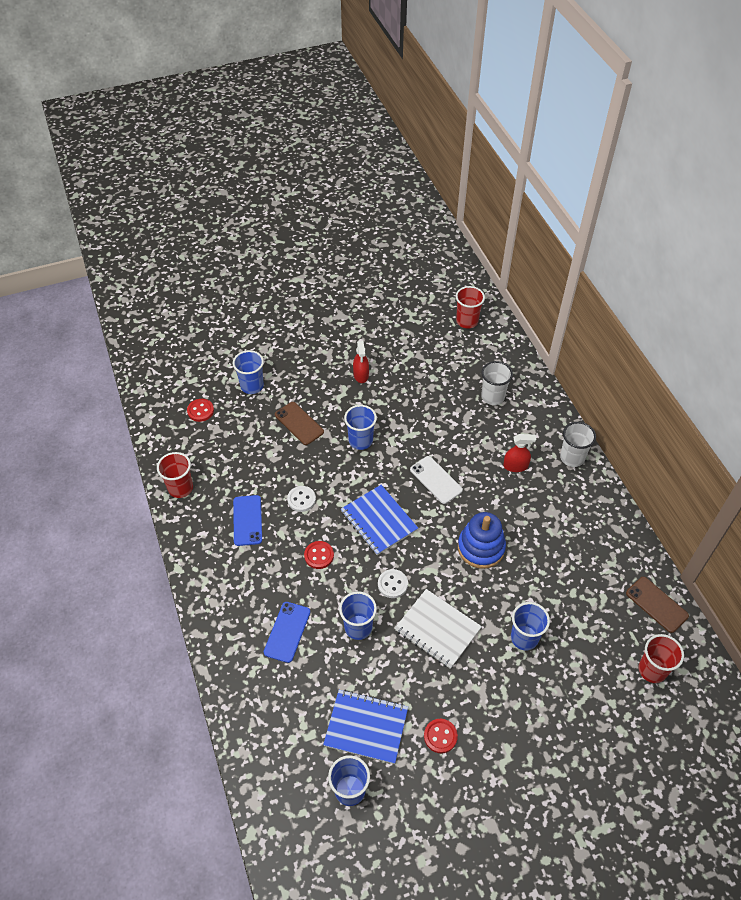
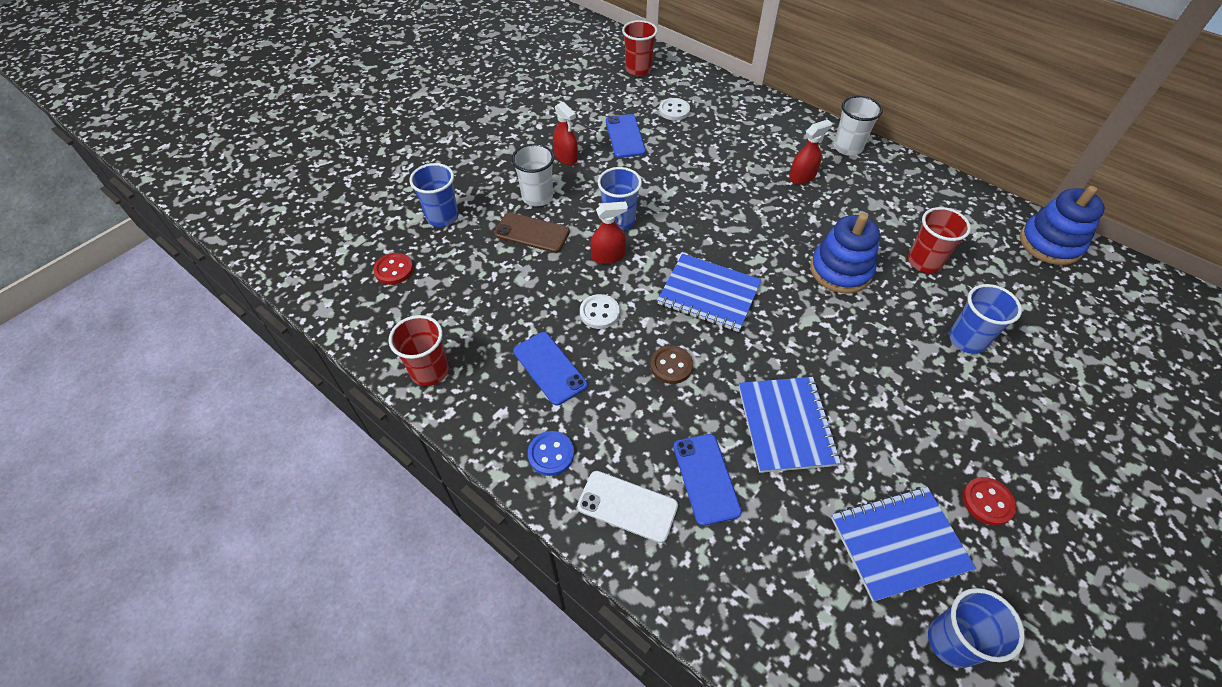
camera: 30 degrees left, 0 degrees up
(213, 572) = (551, 454): none -> blue button
(319, 555) = (671, 366): red button -> brown button
(335, 463) = (608, 256): none -> red spray bottle
(358, 627) = (786, 425): blue cup -> blue notebook
(392, 584) = (782, 355): white button -> white button (674, 110)
(414, 375) = (625, 136): none -> blue phone
(436, 480) = (734, 225): white phone -> white phone (627, 506)
(437, 629) = (874, 379): white notebook -> none
(493, 397) = (723, 124): white cup -> white cup (537, 197)
(652, 670) = (1109, 307): red cup -> red cup (924, 262)
(656, 604) = (1050, 243): brown phone -> blue stacking toy

